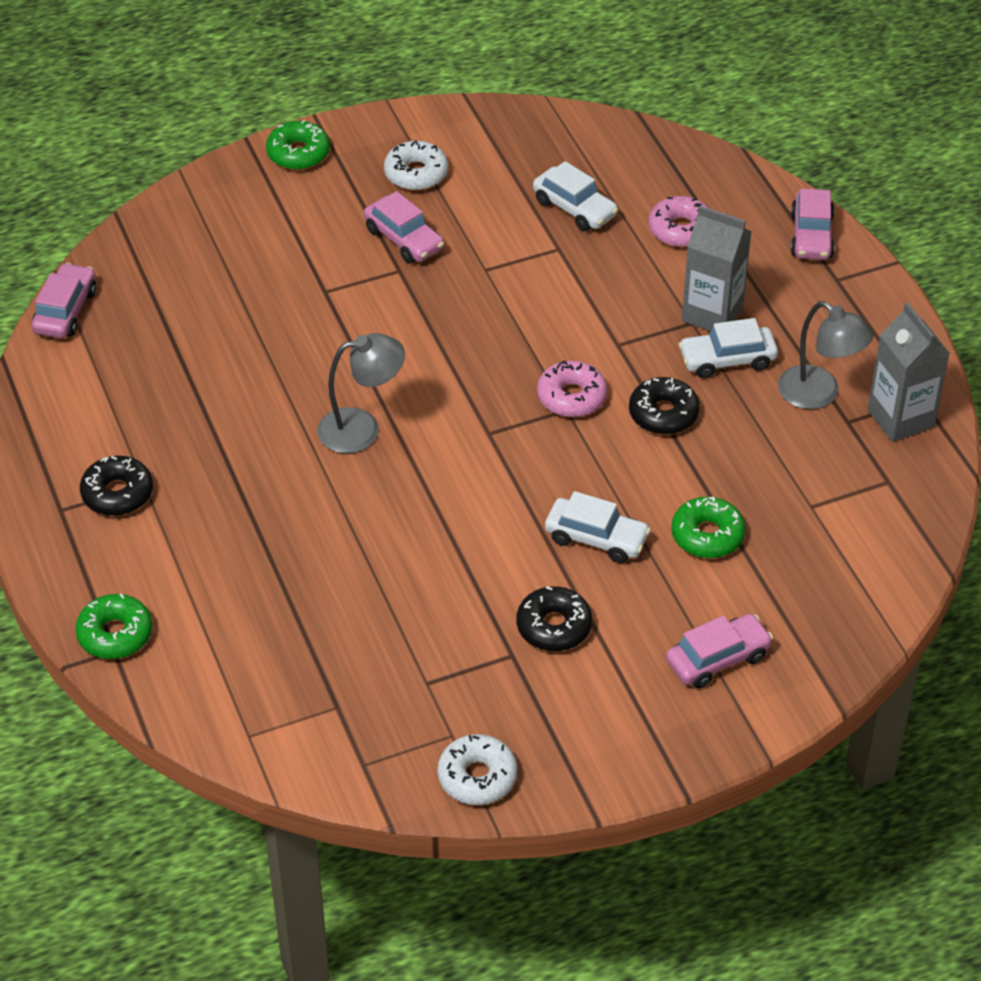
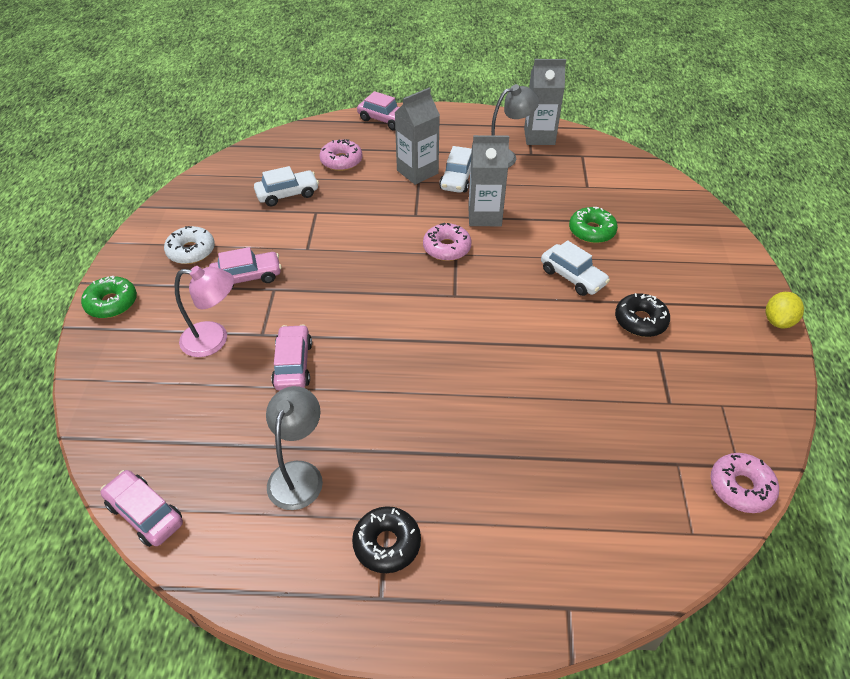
camera: 65 degrees left, 0 degrees up
(115, 634) = (549, 600): green donut -> none
(295, 257) = (214, 339): none -> pink lamp
(333, 770) = (740, 487): none -> pink donut
(362, 428) = (411, 358): grey lamp -> grey lamp (299, 474)
(477, 777) = (764, 404): white donut -> none
(596, 538) = (572, 277): white car -> white car turned 90 degrees clockwise
(644, 775) = (778, 321): none -> yellow lemon
(663, 414) = (484, 216): black donut -> grey carton
(717, 659) = (691, 259): pink car -> pink car (293, 364)

